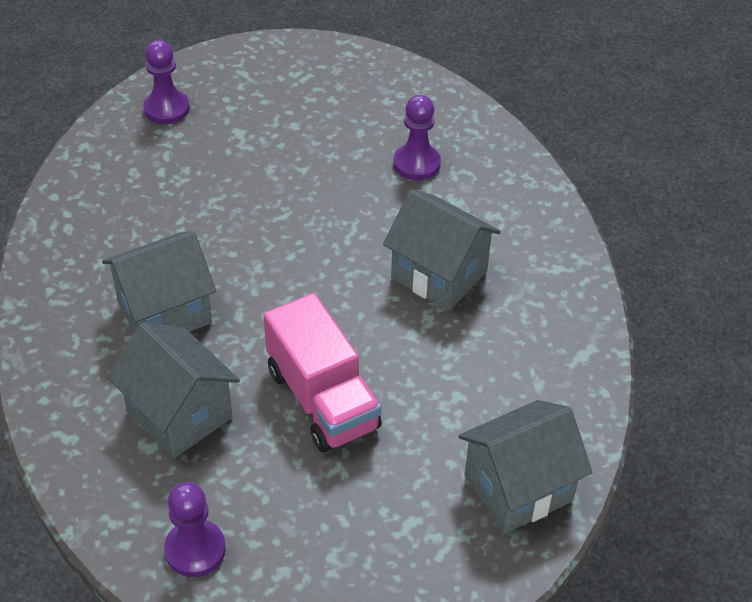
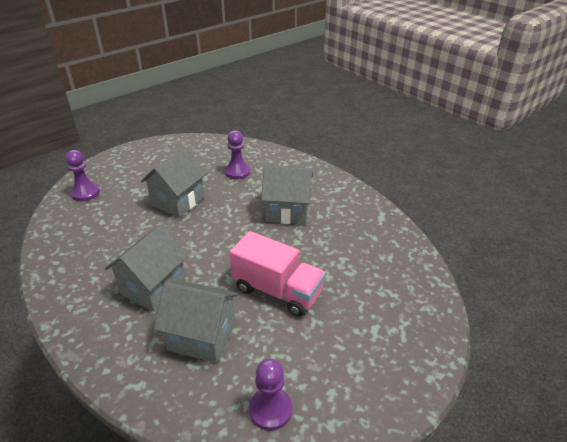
camera: 30 degrees left, 10 degrees down
(518, 488) = (409, 286): grey house -> grey house (178, 201)

